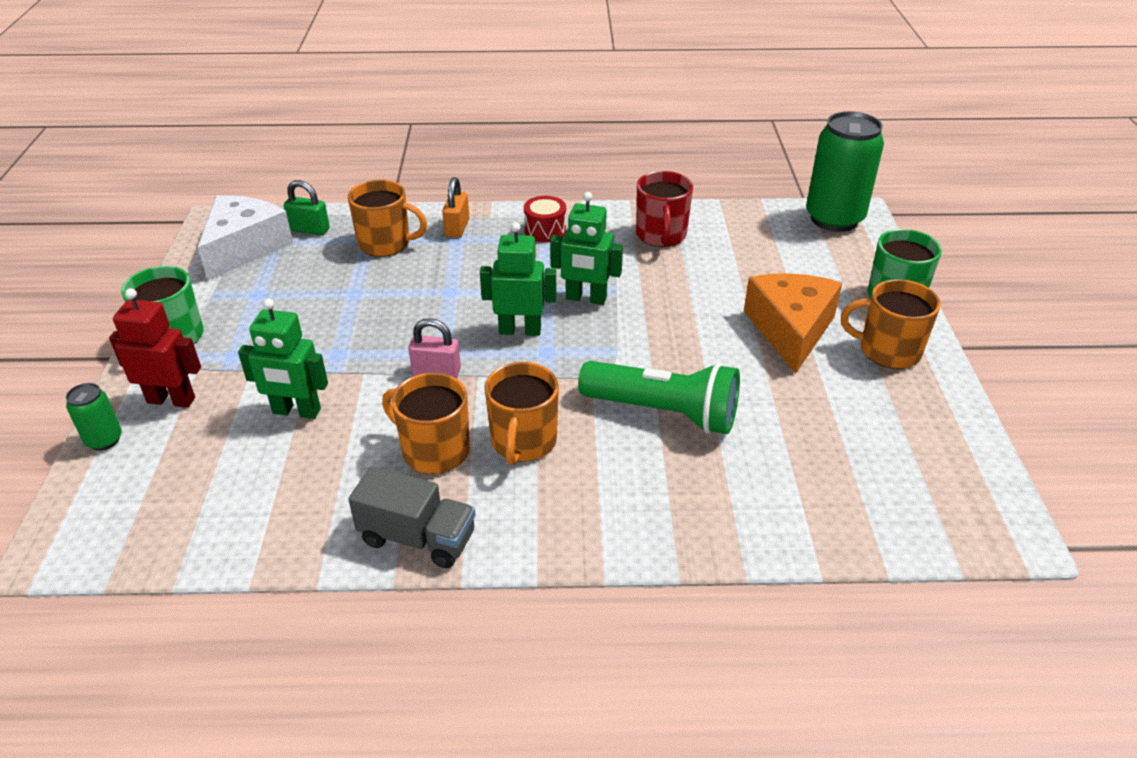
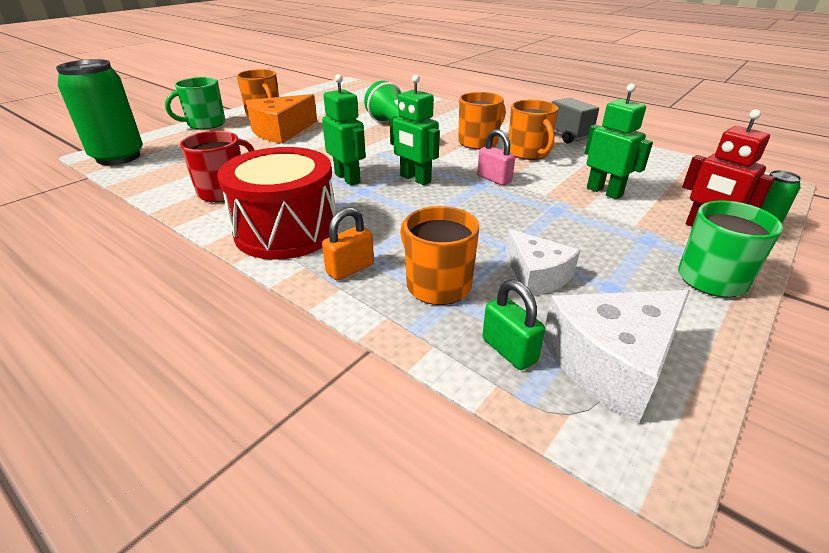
camera: 140 degrees left, 5 degrees down
(319, 280) = (536, 275): none -> white cheese
(545, 231) = (286, 231): red drum -> red drum, size x2.22

